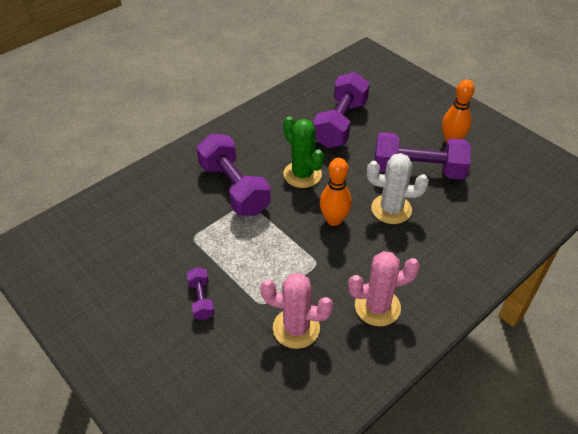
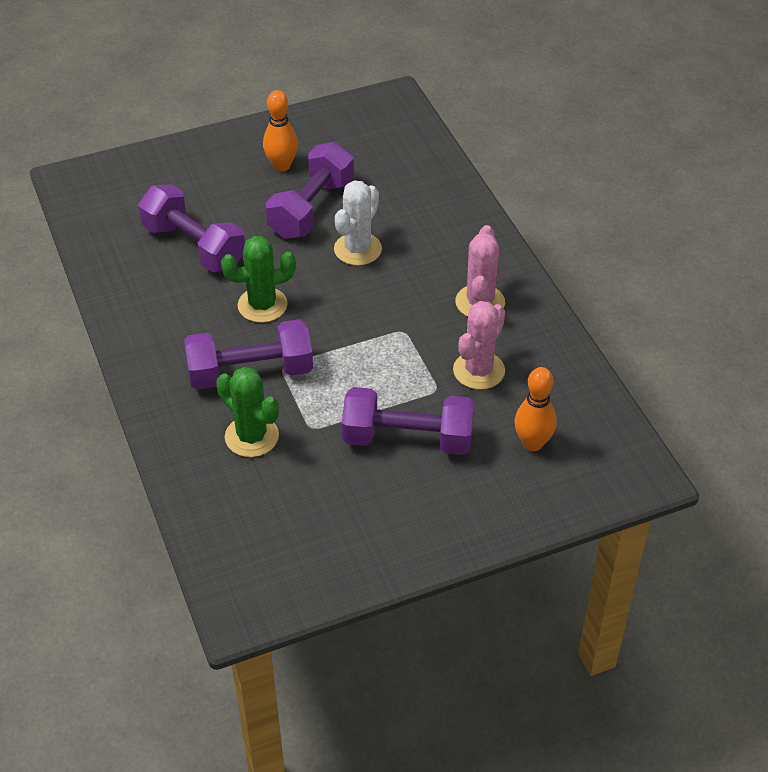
camera: 70 degrees left, 0 degrees up
(174, 207) = (251, 436): none -> green cactus
(201, 299) = (407, 439): purple dumbbell -> purple dumbbell, size x2.10
(334, 220) = (348, 299): orange bowling pin -> orange bowling pin (532, 443)

